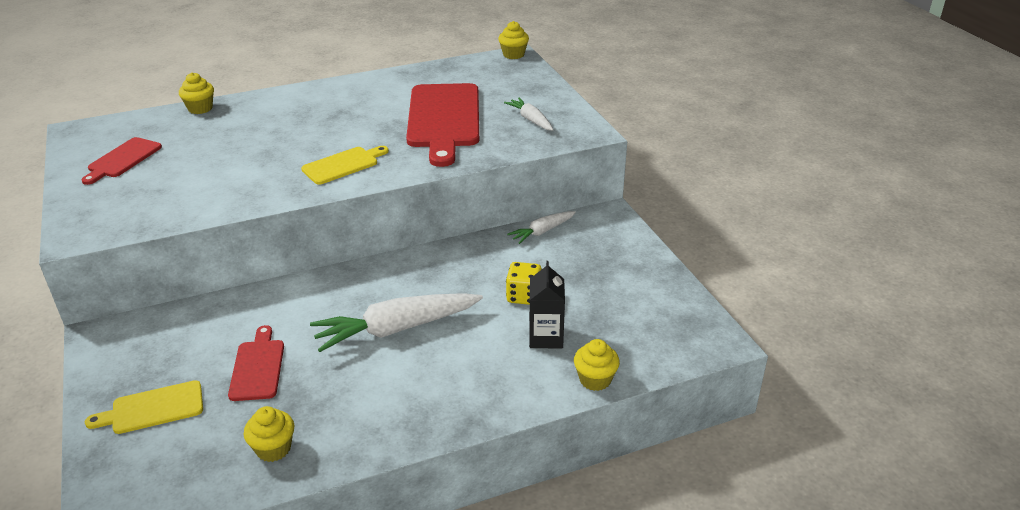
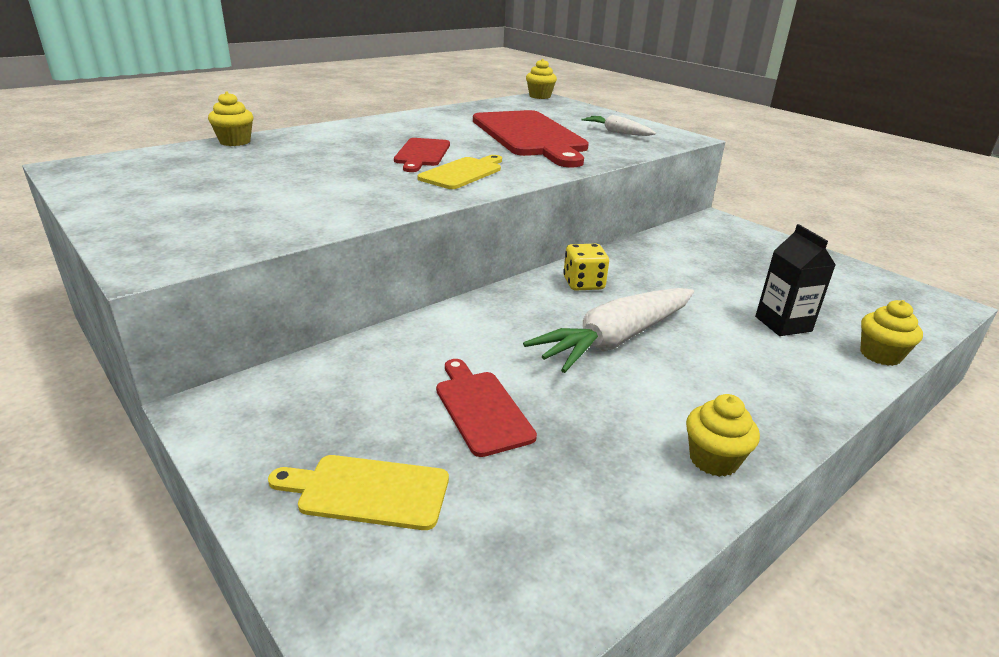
camera: 20 degrees left, 5 degrees down
(122, 159) = (164, 186): red cutting board -> red cutting board (422, 154)
(153, 408) = (367, 491): yellow cutting board -> yellow cutting board turned 45 degrees clockwise
(273, 448) = (598, 508): yellow cupcake -> yellow cupcake (713, 459)
(523, 296) = (716, 291): yellow dice -> yellow dice (583, 284)
(542, 232) = (670, 238): white carrot -> none

